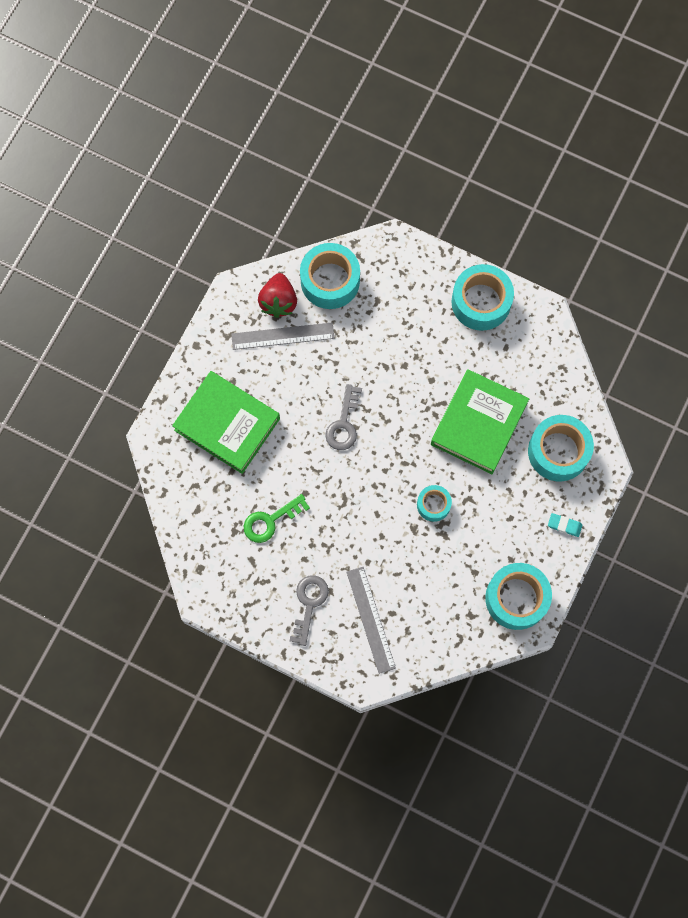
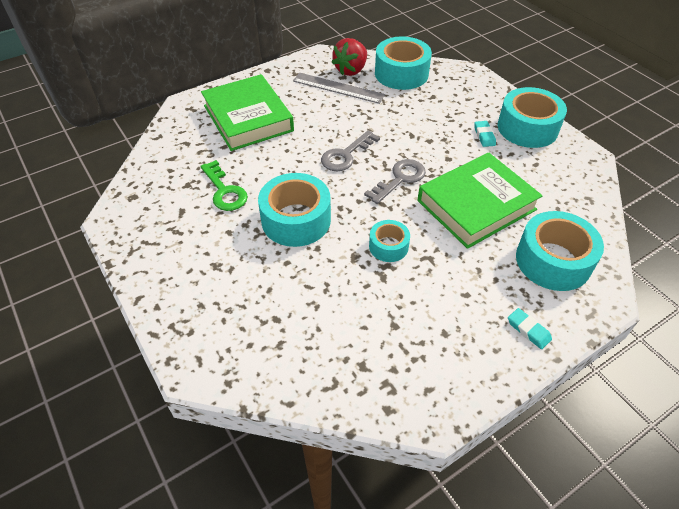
camera: 30 degrees right, 25 degrees down
(270, 521) = (224, 191): green key -> green key turned 120 degrees counterclockwise
(309, 604) = (200, 269): grey key -> grey key (400, 179)
(370, 619) = (249, 313): grey ruler -> none
(448, 333) = (484, 136): none -> turquoise eraser
(516, 598) = (429, 376): turquoise tape -> turquoise tape (296, 220)

